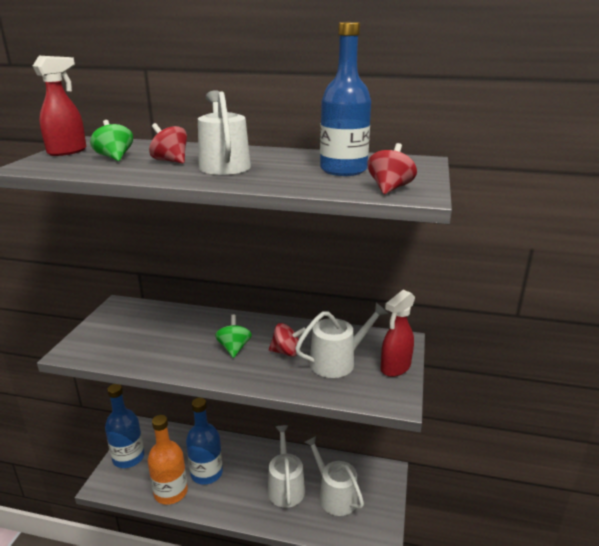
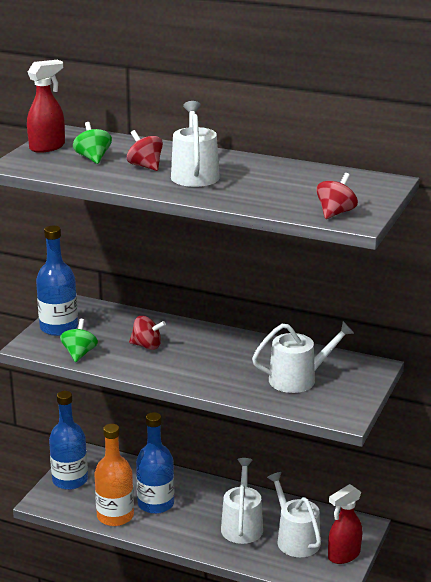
camera: 10 degrees right, 0 degrees up
(234, 348) = (194, 357): green spinning top -> green spinning top (79, 354)
(286, 352) = (248, 366): red spinning top -> red spinning top (147, 346)
(343, 170) = (304, 188): blue bottle -> blue bottle (59, 327)
(395, 368) = (356, 390): red spray bottle -> red spray bottle (343, 555)

